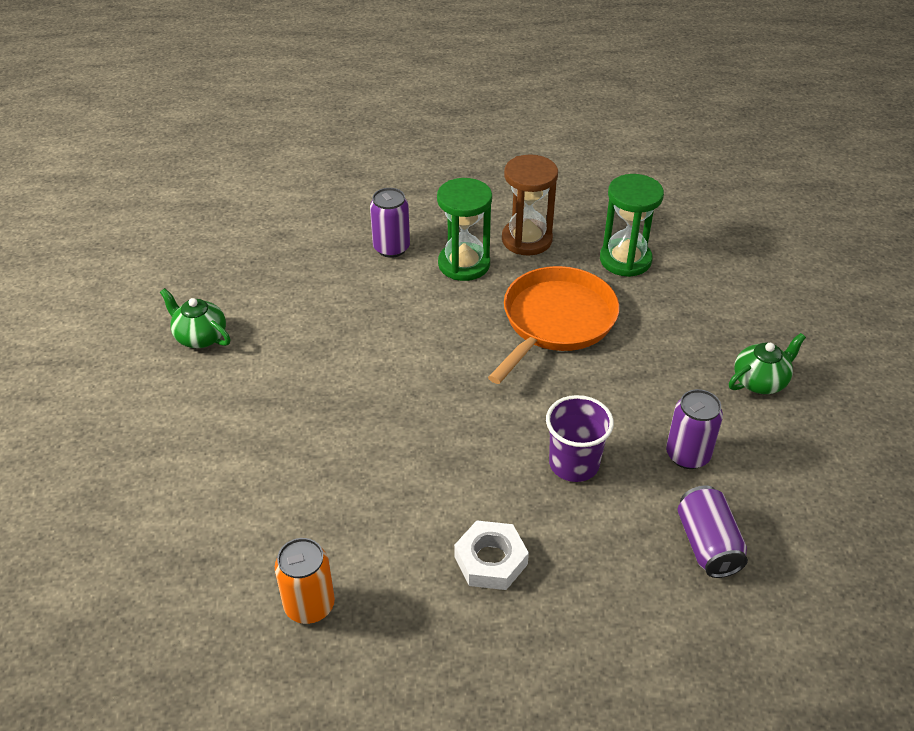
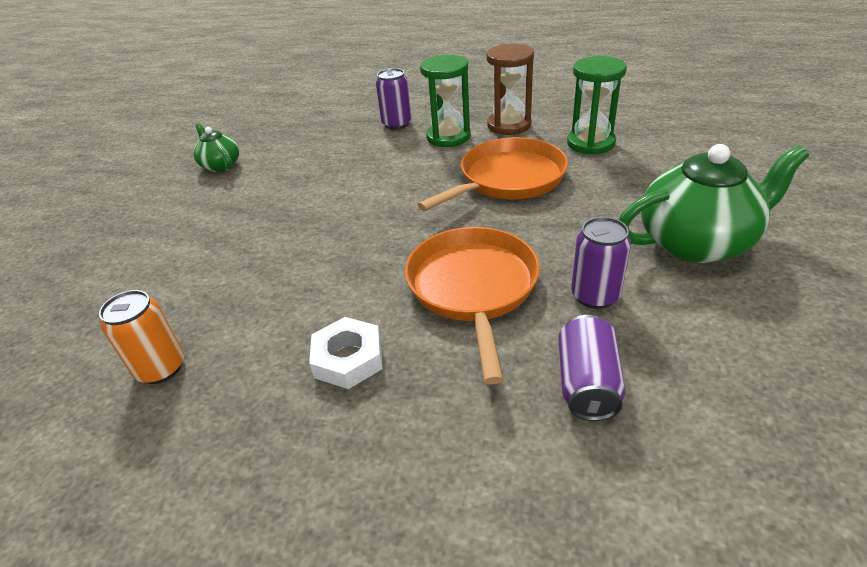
camera: 20 degrees right, 5 degrees down
(574, 464) = (473, 287): purple cup -> orange pan
(760, 381) = (696, 242): green teapot -> green teapot, size x1.91

